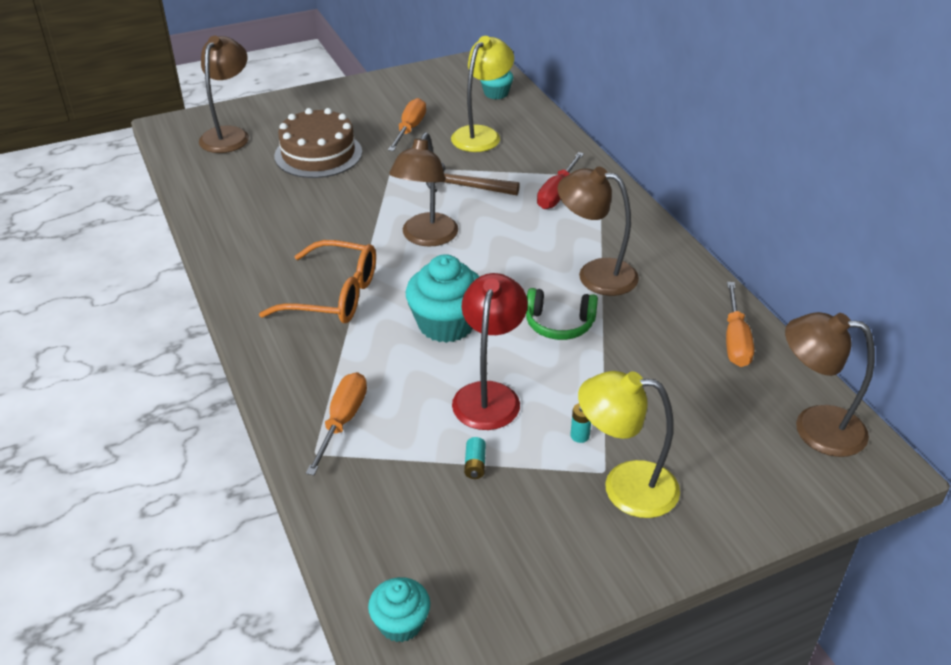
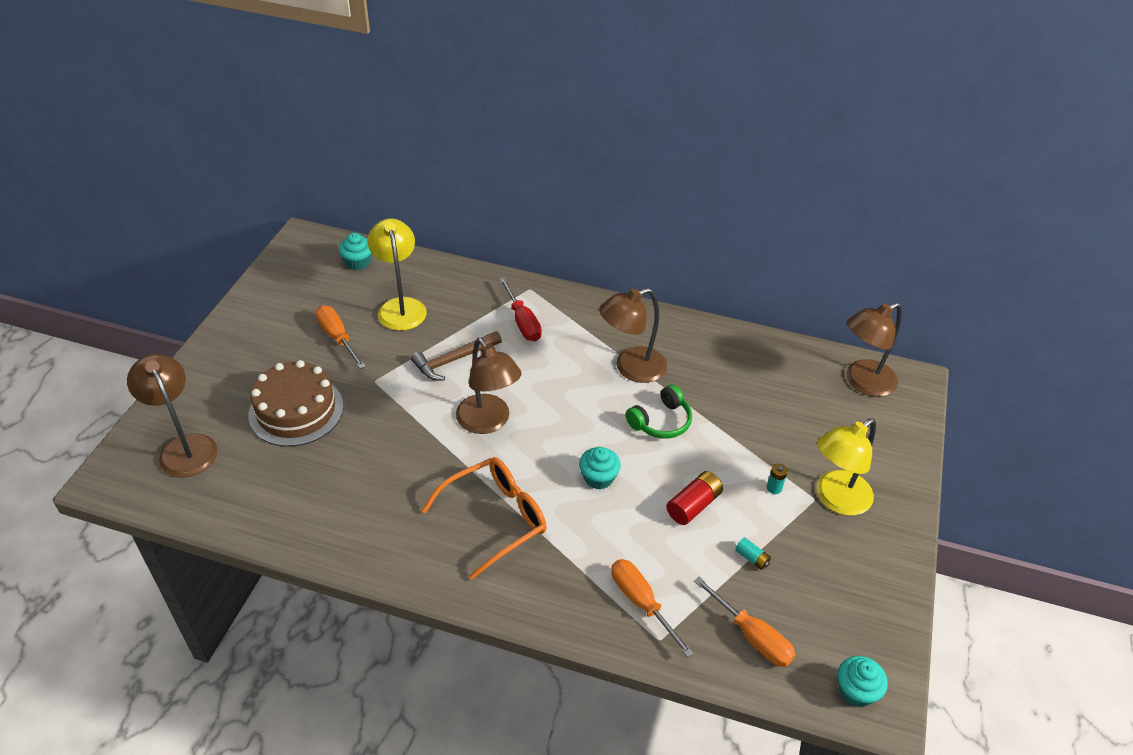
camera: 50 degrees left, 5 degrees up
(446, 324) = (598, 478): turquoise cupcake -> turquoise cupcake, size x0.58
(489, 395) = (693, 505): red lamp -> red battery
(735, 340) = (761, 356): orange screwdriver -> orange screwdriver (752, 636)

